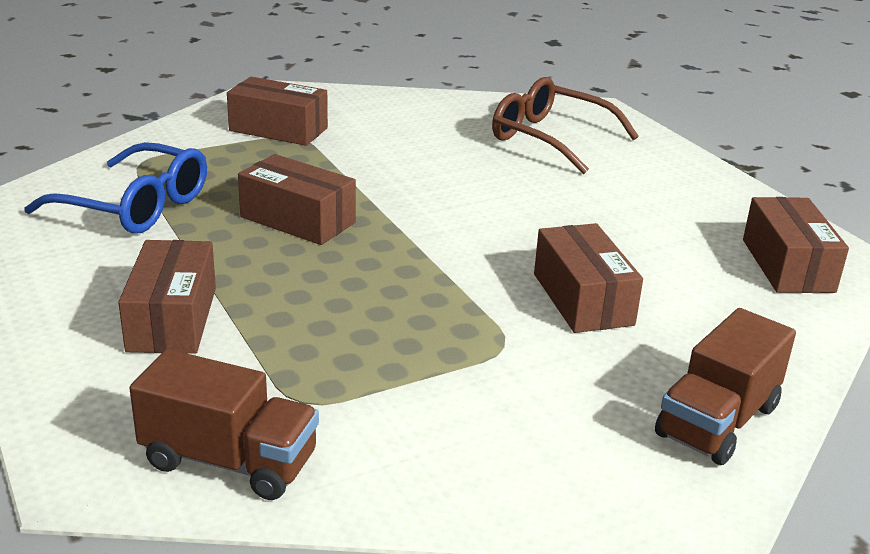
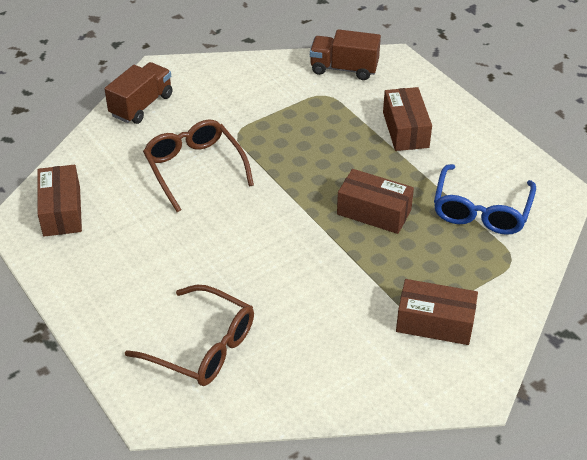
camera: 175 degrees right, 15 degrees up
(136, 206) = (481, 210): blue glasses -> blue glasses turned 90 degrees counterclockwise
(582, 299) = (194, 168): brown box -> brown glasses

